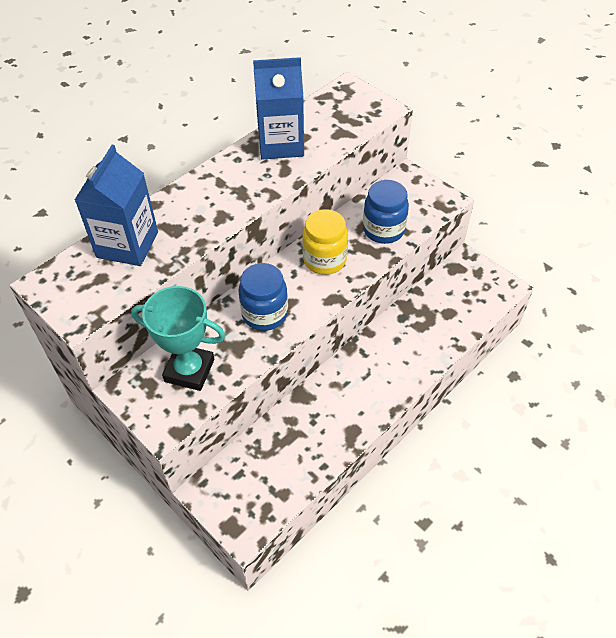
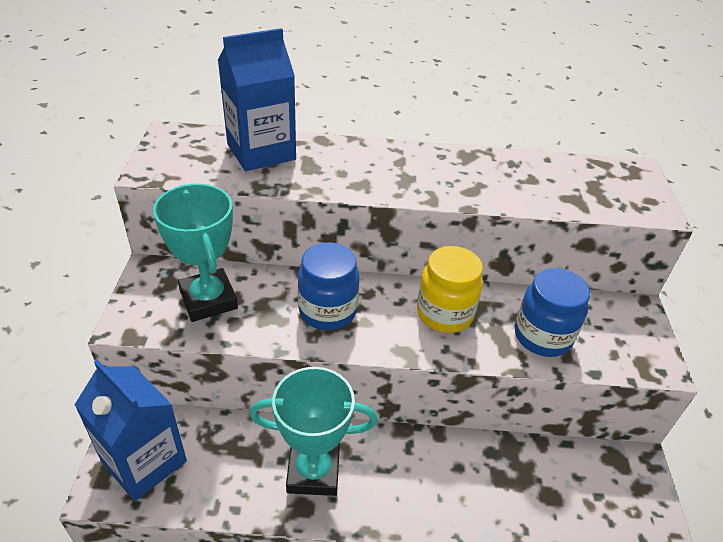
camera: 45 degrees right, 10 degrees down
(281, 144) = (499, 170): blue carton -> blue carton (144, 461)
(336, 410) = (313, 471): none -> turquoise trophy

